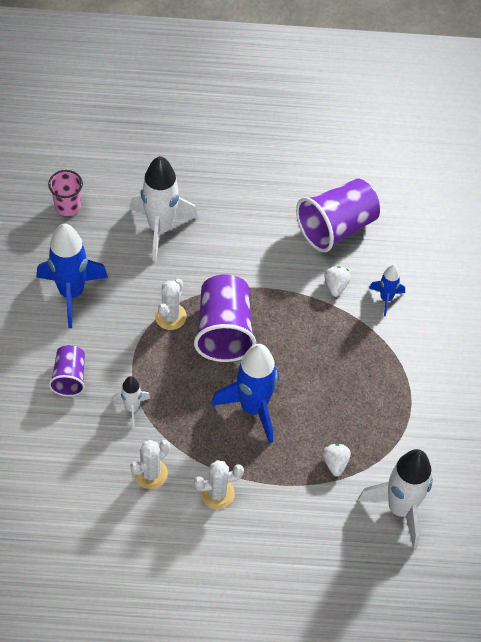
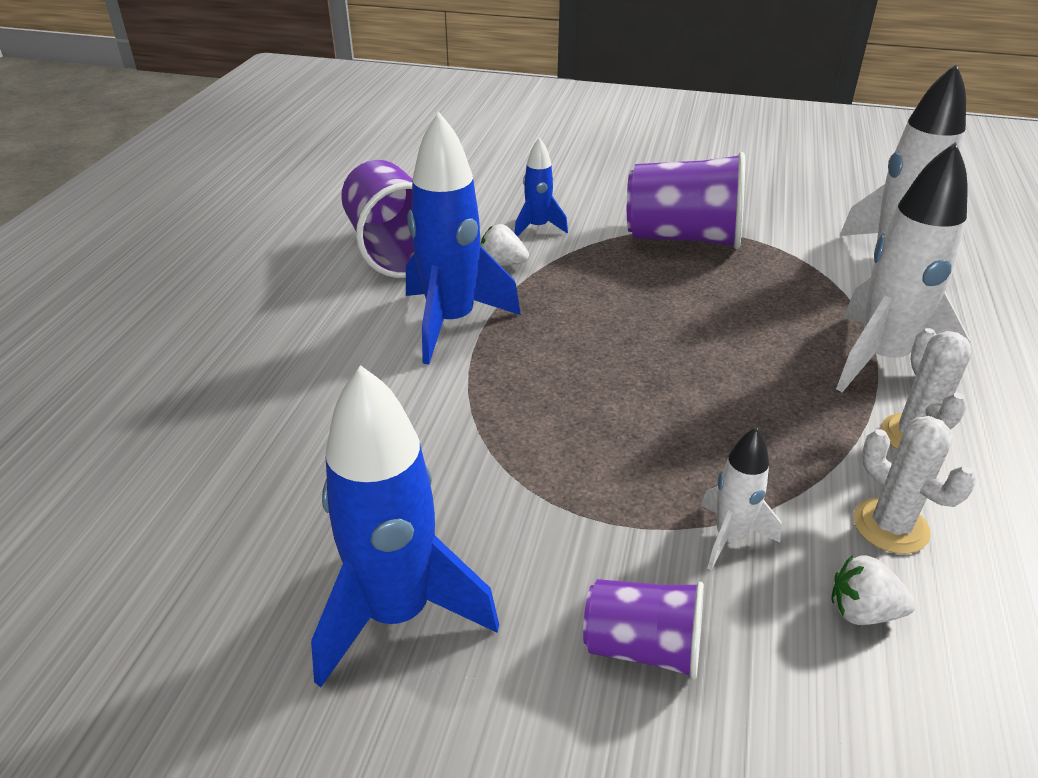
camera: 75 degrees left, 20 degrees down
(67, 206) = (139, 591): pink cup -> none
(160, 228) = (293, 439): white rocket -> white rocket (881, 359)
(170, 316) = (511, 450): white cactus -> none
(224, 330) = (559, 385): purple cup -> purple cup (683, 238)
(253, 408) = (726, 372): blue rocket -> blue rocket (451, 322)
(335, 463) = (826, 304): white strawberry -> white strawberry (862, 611)

